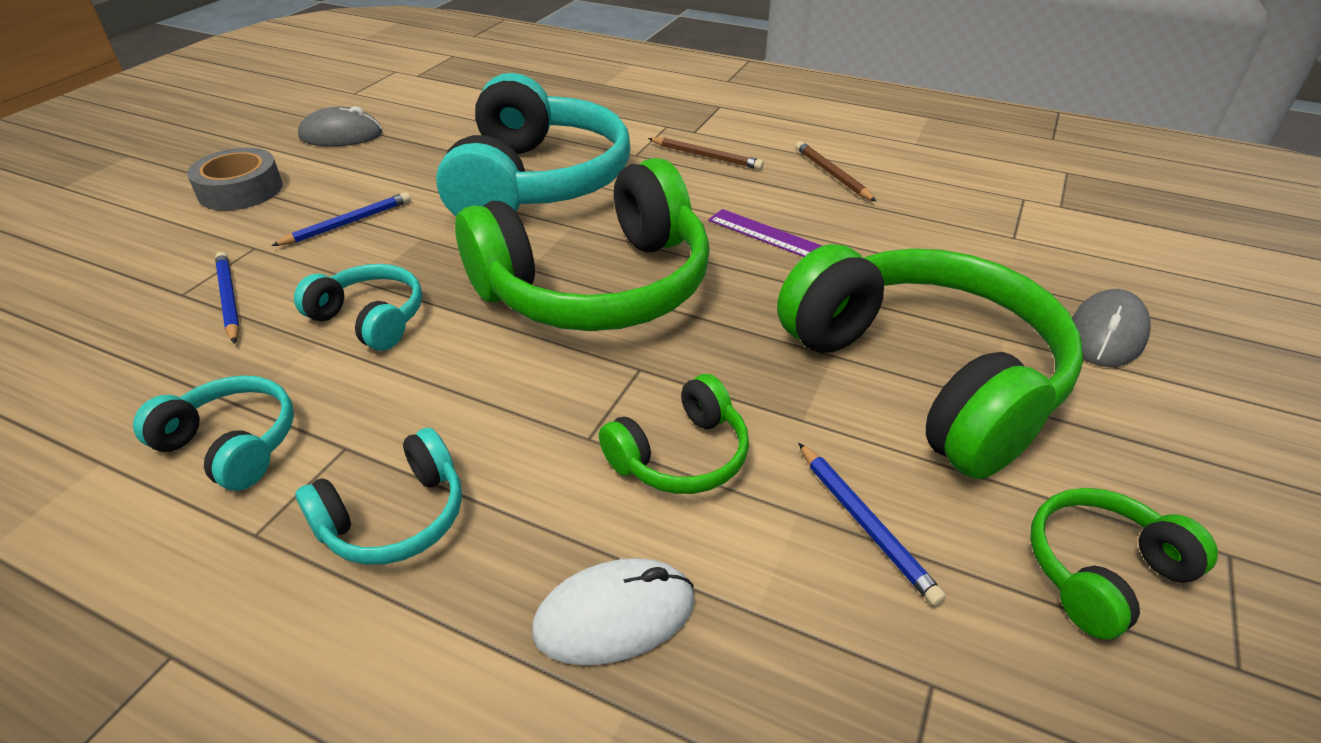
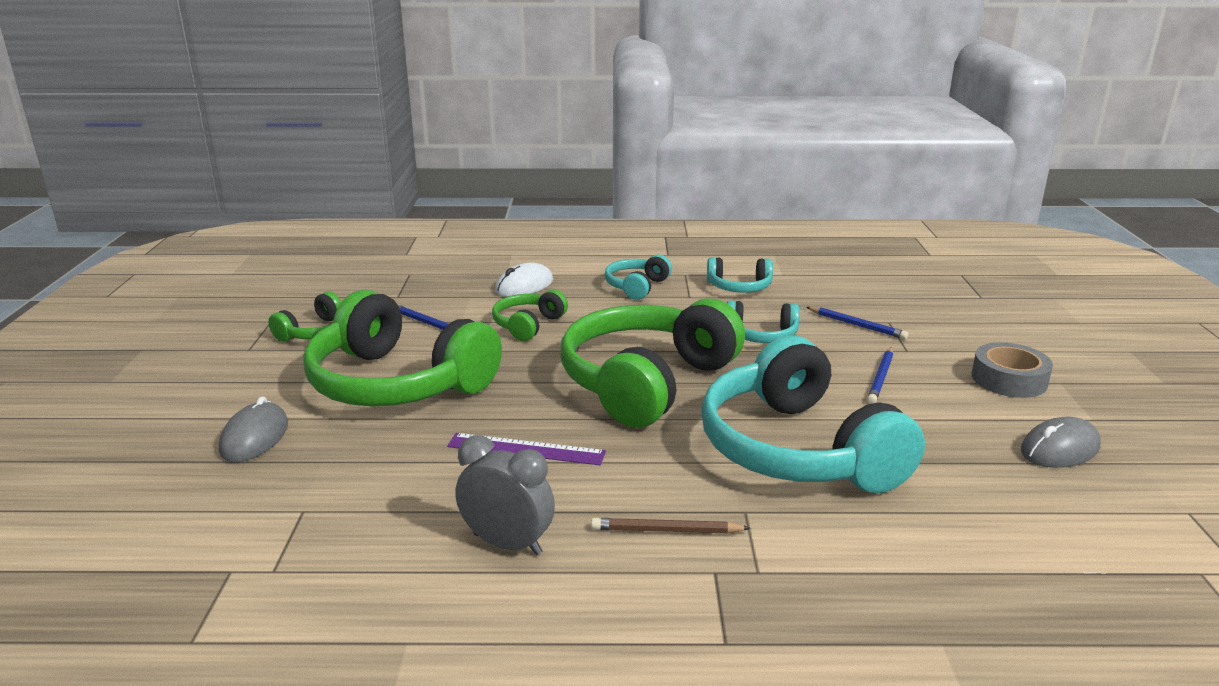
camera: 155 degrees right, 15 degrees down
(832, 174) = (507, 544): brown pencil -> grey clock

